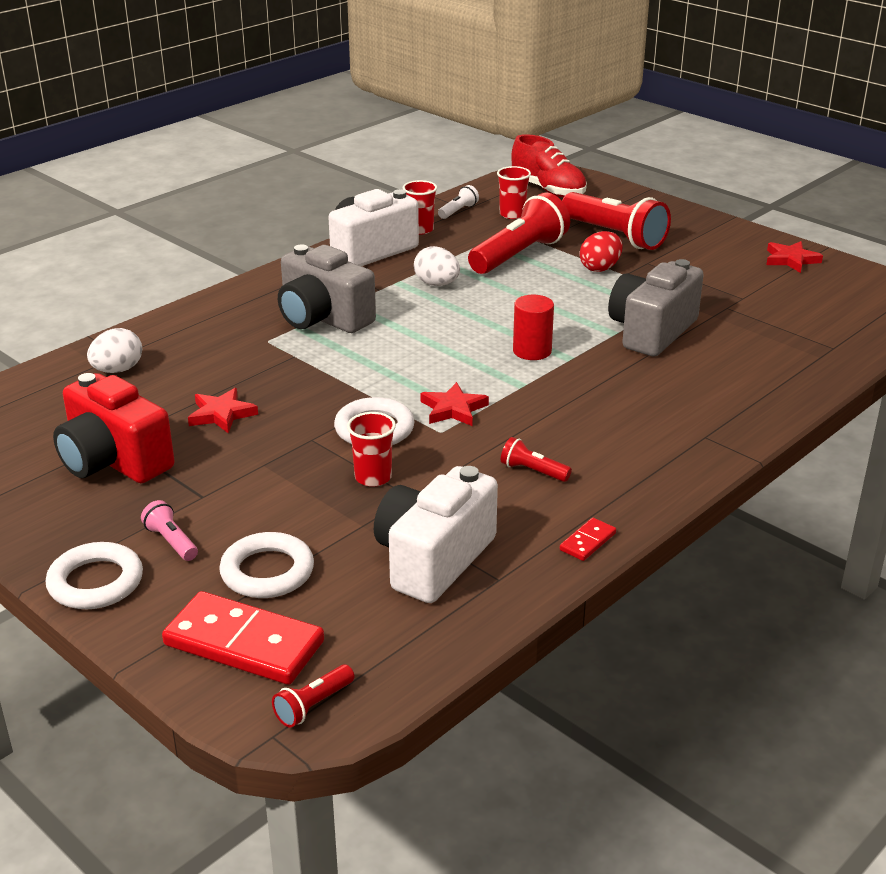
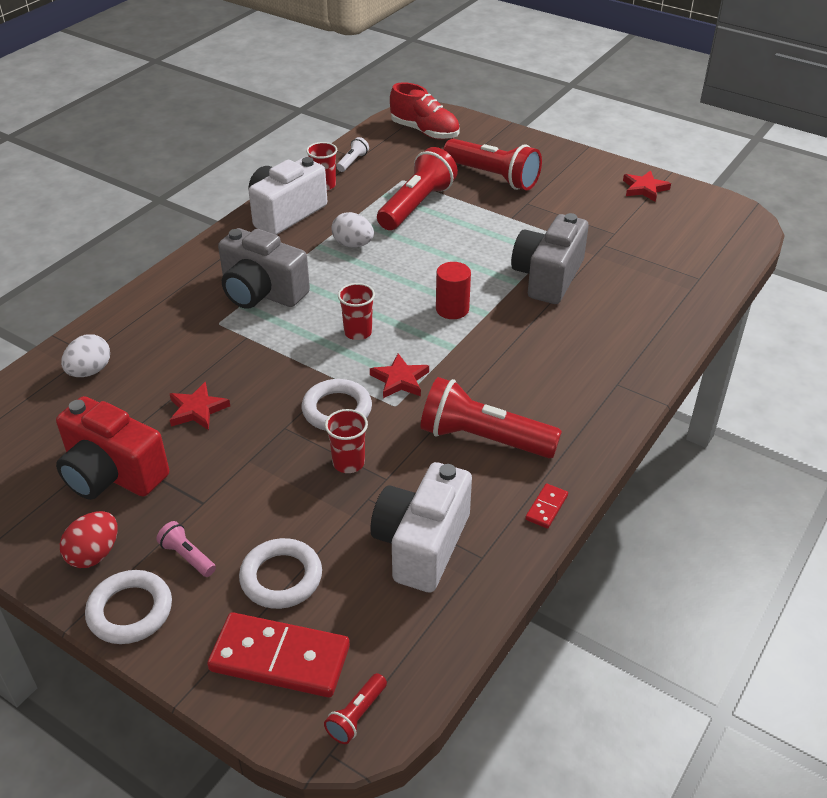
camera: 10 degrees left, 10 degrees up
(512, 214) = (400, 161): red cup -> red cup (358, 332)
(533, 471) = (483, 439): red flashlight -> red flashlight, size x2.24
(600, 268) = (489, 213): red egg -> red egg (94, 554)

